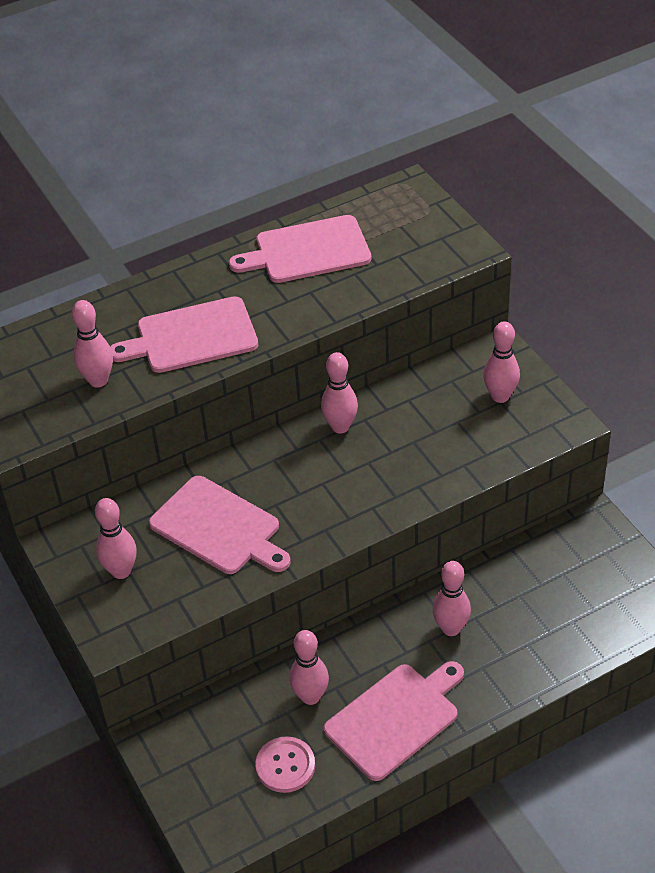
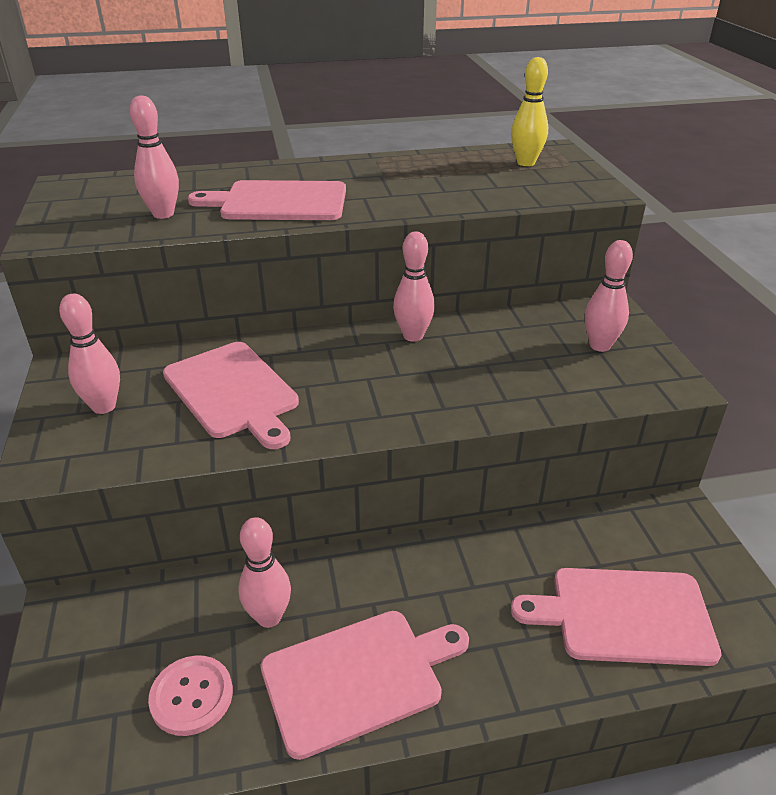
camera: 15 degrees right, 10 degrees down
(308, 251) = (432, 169): pink cutting board -> pink cutting board (624, 615)
(390, 218) = (526, 163): none -> yellow bowling pin
(451, 628) = (472, 586): pink bowling pin -> none

